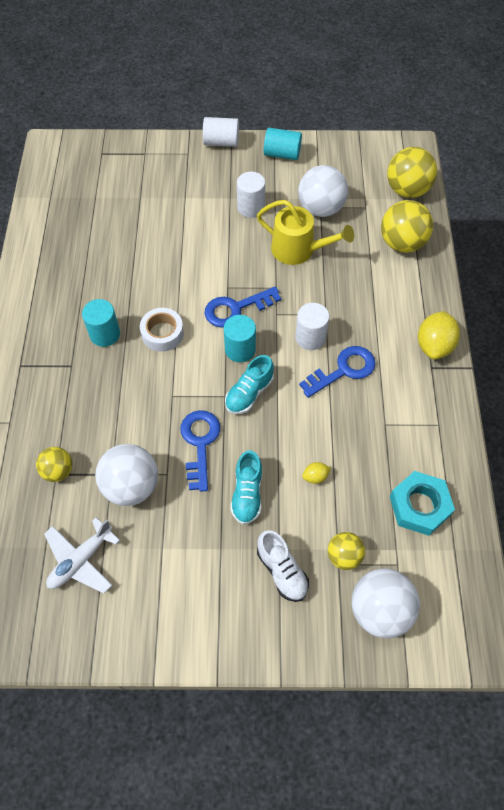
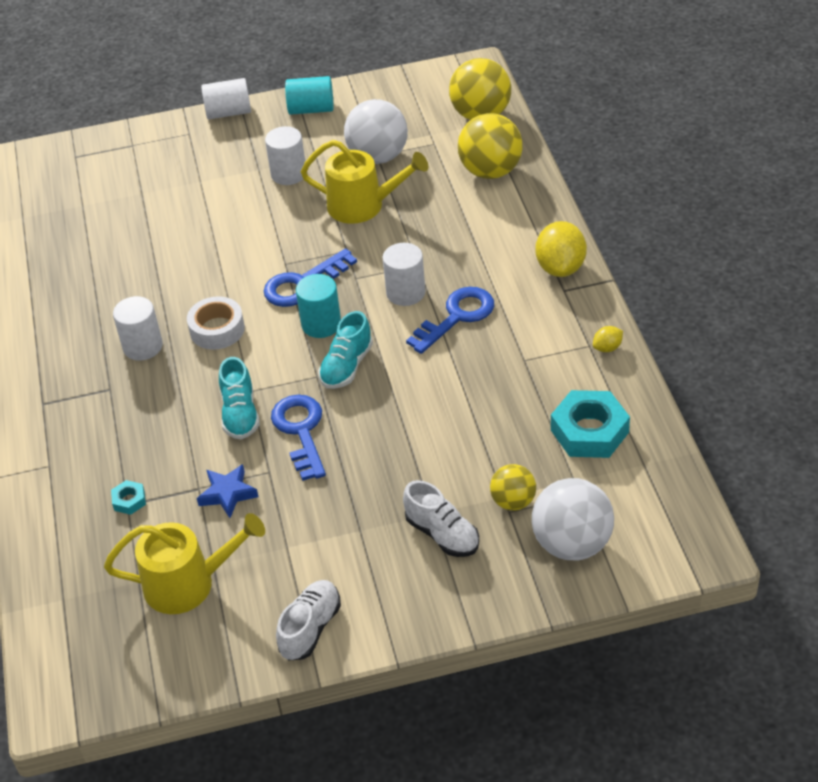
camera: 10 degrees left, 15 degrees down
(58, 471) = (129, 500): yellow ball -> turquoise nut
(81, 560) = (188, 583): white plane -> yellow watering can
(105, 334) = (143, 346): turquoise cylinder -> white cylinder
(131, 486) = (228, 494): white ball -> blue star
(160, 630) = (310, 628): none -> white shoe
(247, 494) = (376, 468): turquoise shoe -> turquoise shoe (240, 414)
(315, 476) = (454, 431): yellow lemon -> yellow lemon (607, 348)

